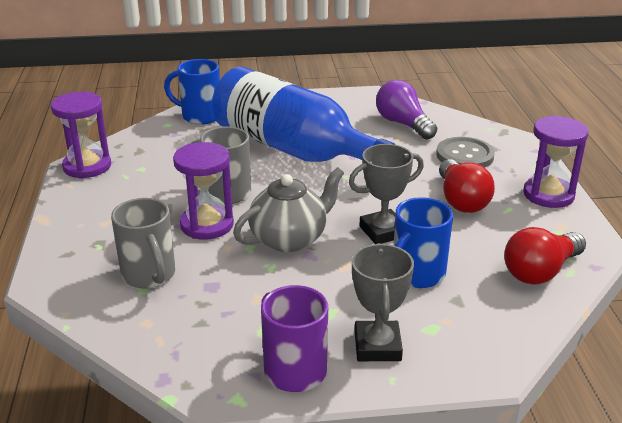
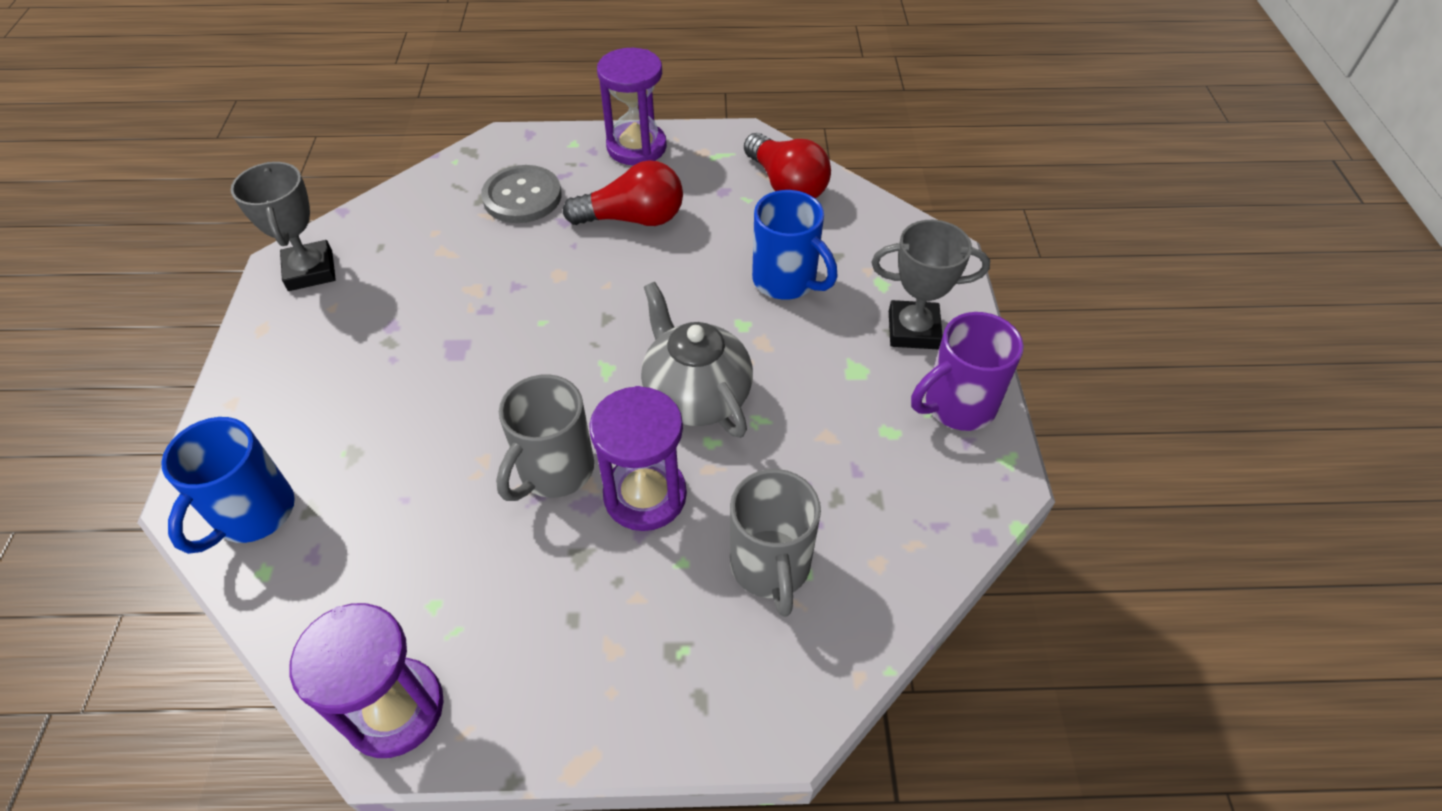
camera: 85 degrees left, 20 degrees up
(149, 275) = (770, 567): grey mug -> grey mug turned 105 degrees clockwise
(292, 149) = (439, 378): blue bottle -> none
(383, 231) = (692, 299): grey trophy -> grey trophy (310, 271)
(403, 124) = (406, 242): purple light bulb -> none

